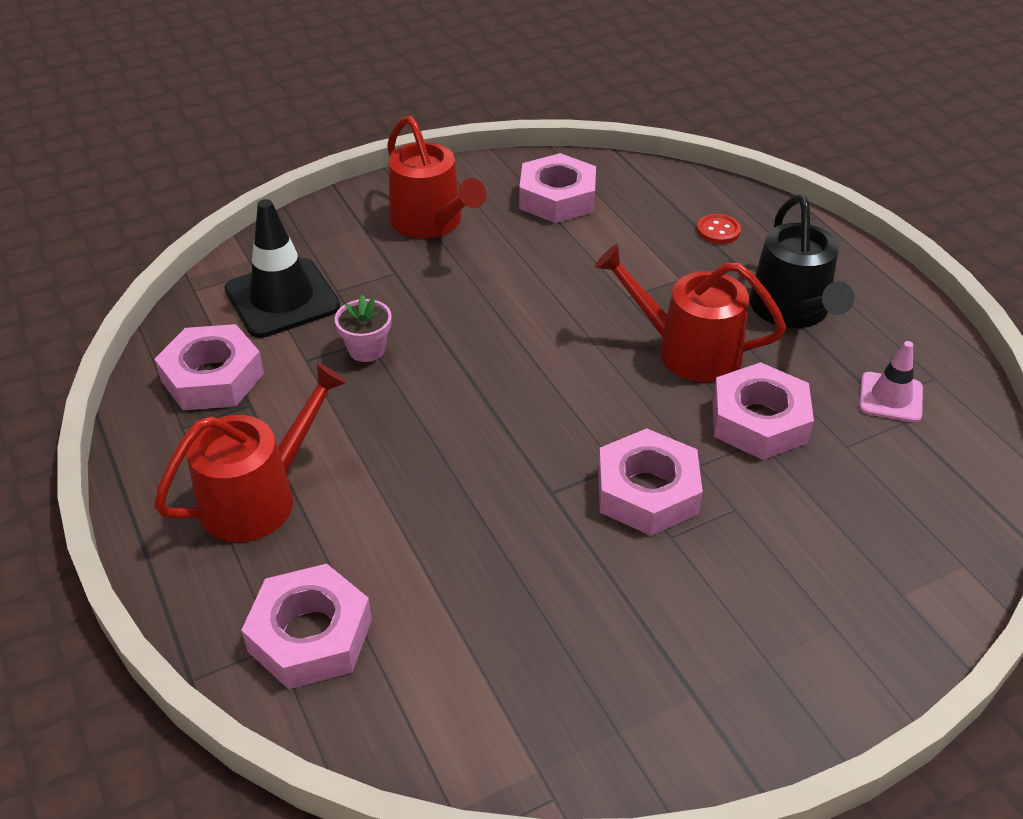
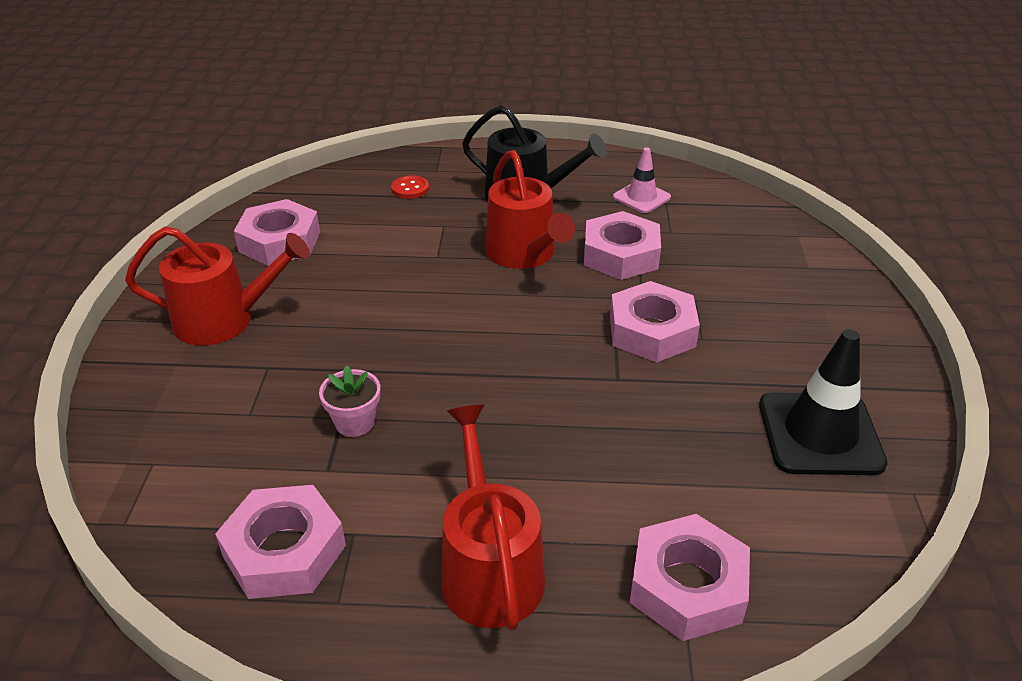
camera: 60 degrees left, 5 degrees down
(282, 298) = (218, 456): black traffic cone -> black traffic cone (820, 434)
(688, 350) = (524, 254): red watering can -> red watering can turned 75 degrees counterclockwise

